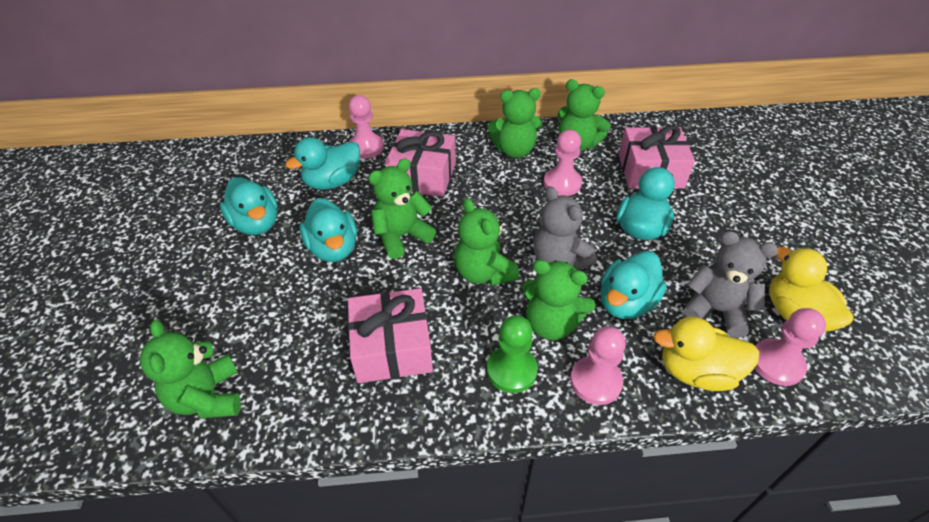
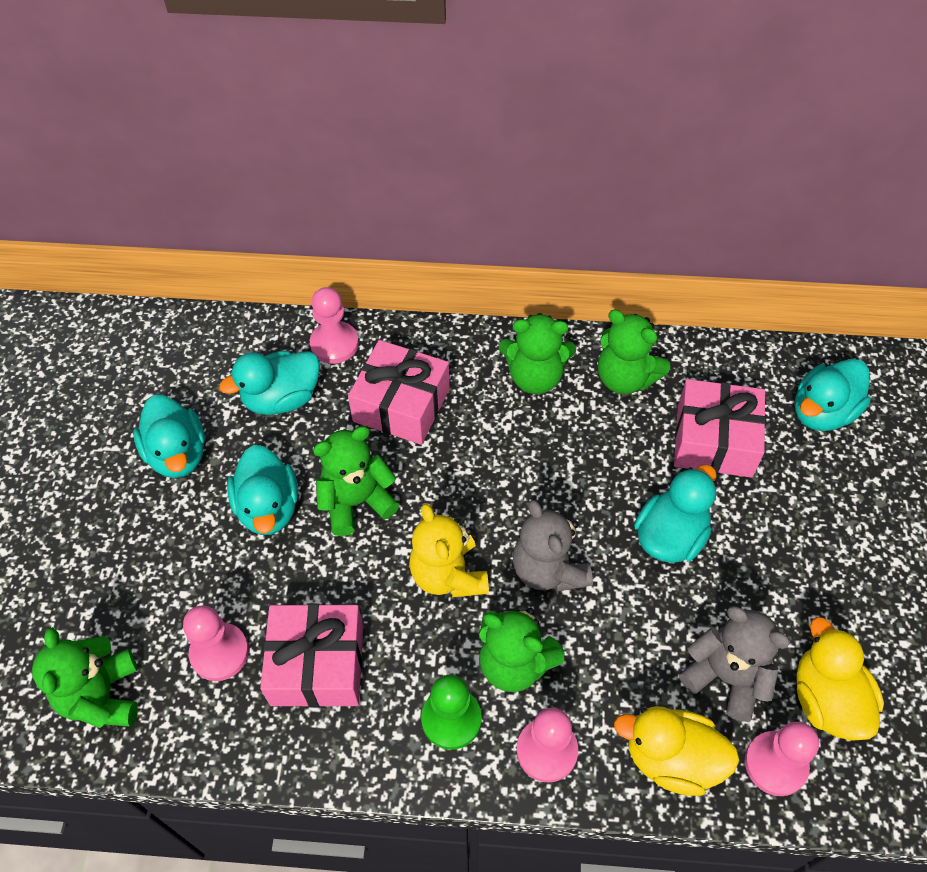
camera: 10 degrees right, 10 degrees up
(483, 273) = (448, 575): green teddy bear -> yellow teddy bear
(562, 183) = (586, 444): pink pawn -> pink pawn (219, 653)
(626, 303) = (616, 647): turquoise duck -> turquoise duck (822, 412)

